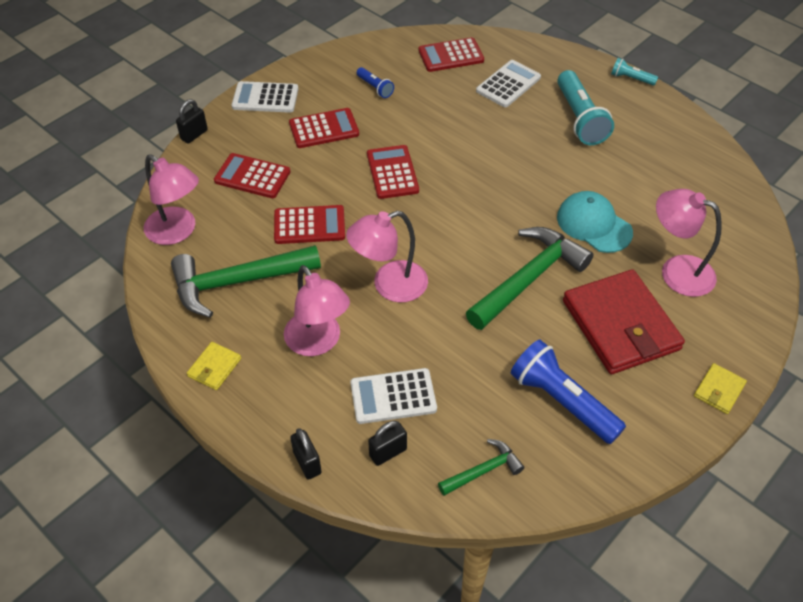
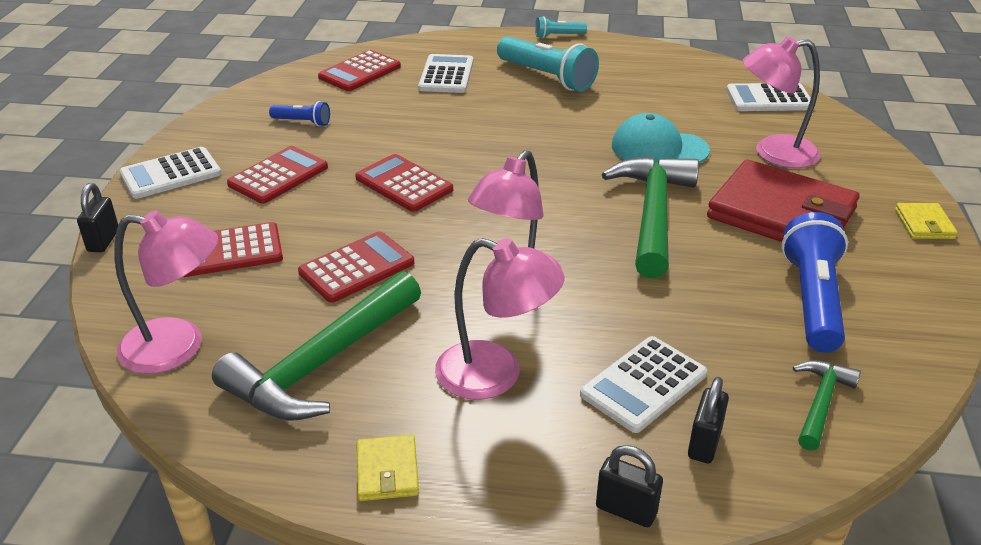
camera: 35 degrees left, 15 degrees down
(562, 401) = (812, 300): blue flashlight -> blue flashlight turned 90 degrees clockwise
(734, 218) = (769, 99): none -> white calculator

